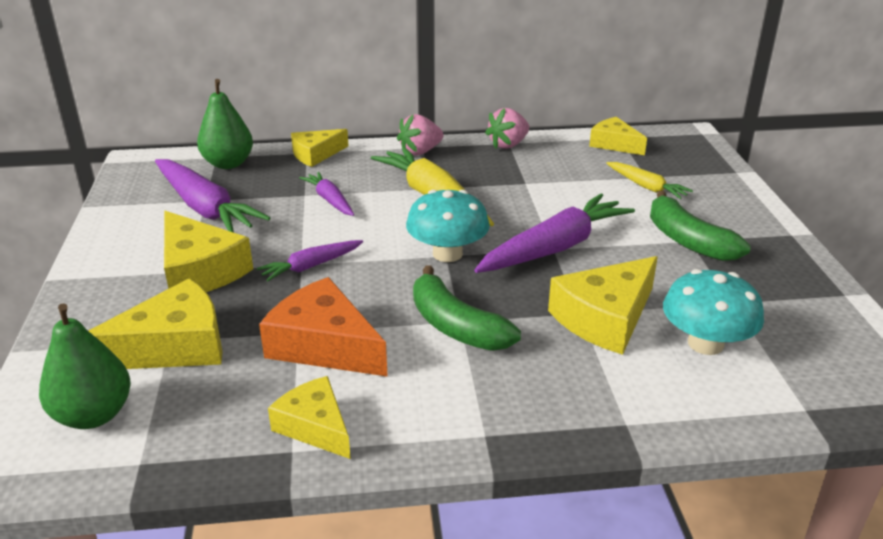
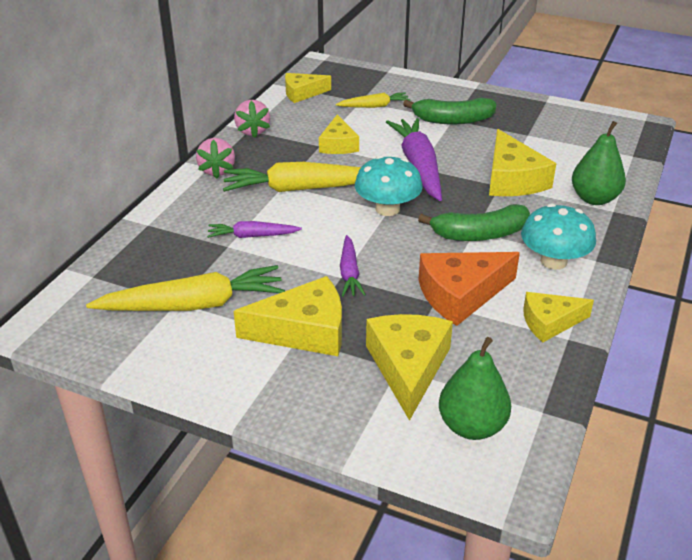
camera: 60 degrees left, 5 degrees up
(205, 208) = (193, 305): purple carrot -> yellow carrot
(228, 164) = (117, 272): green pear -> green pear (594, 199)
(316, 154) = (159, 220): yellow cheese -> yellow cheese (338, 145)
(705, 343) = (560, 159): turquoise mushroom -> turquoise mushroom (553, 261)

